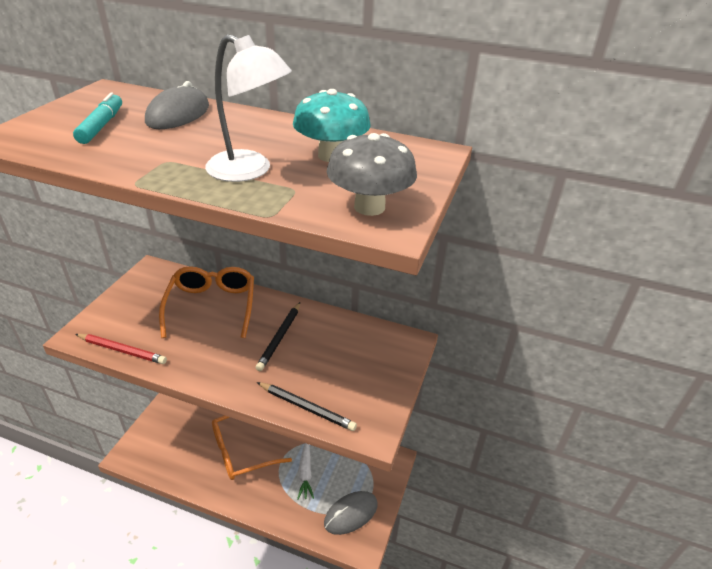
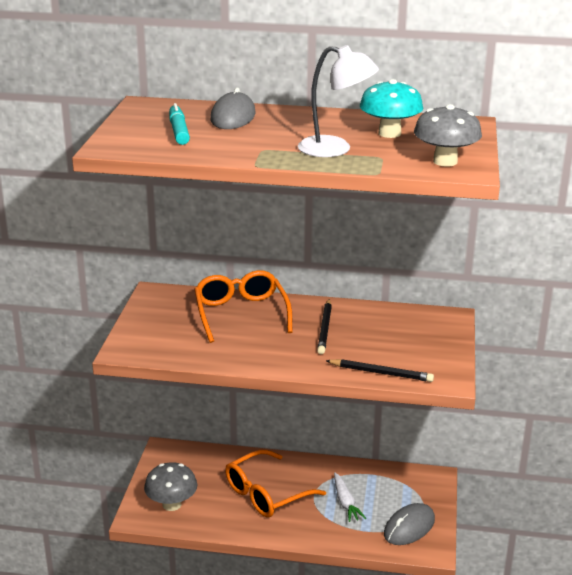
camera: 10 degrees left, 10 degrees down
(122, 350) = (177, 356): red pencil -> none
(160, 447) = (171, 504): none -> grey mushroom

